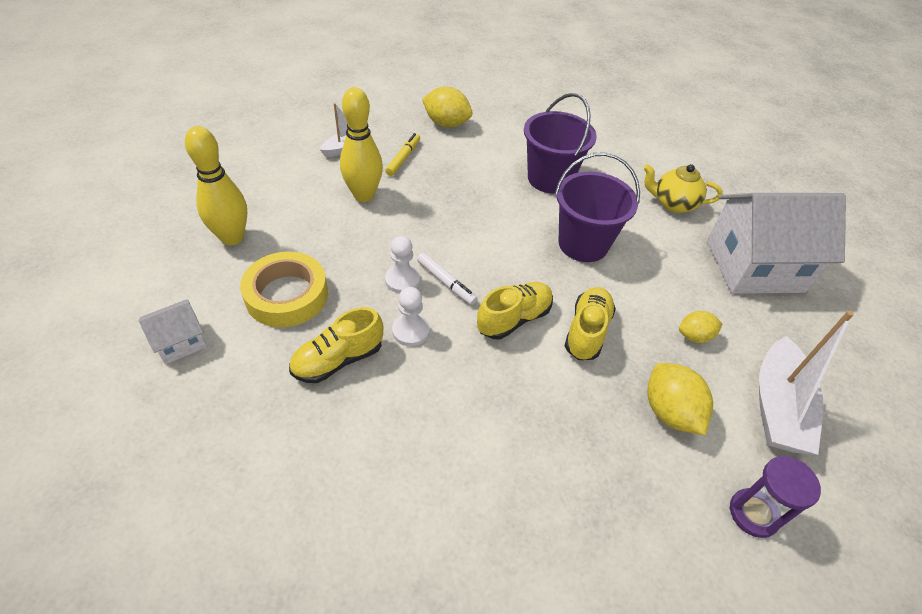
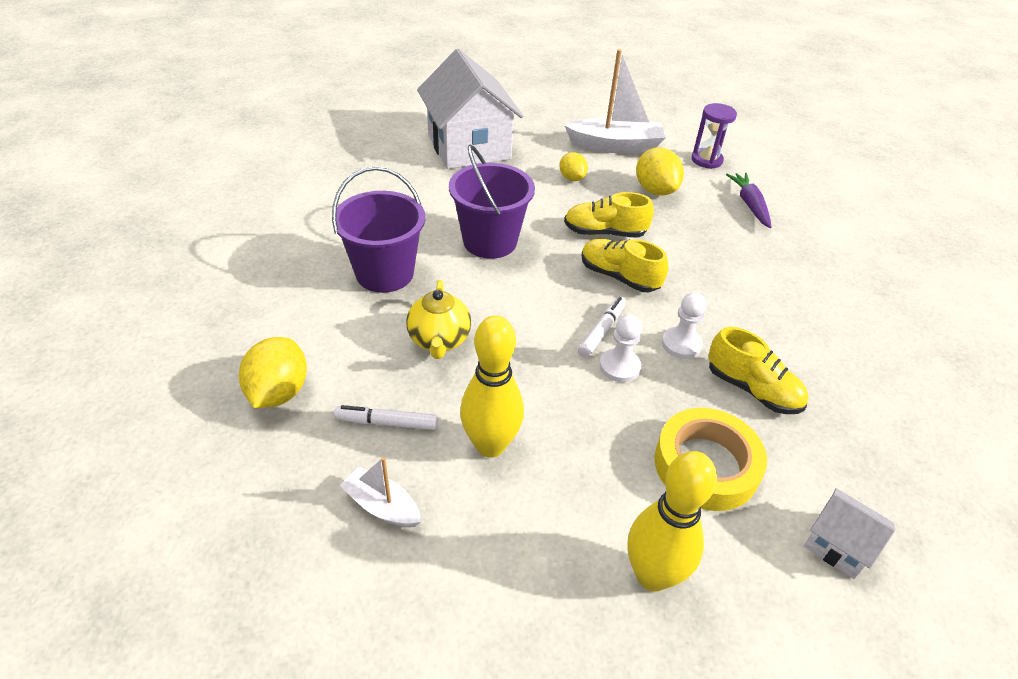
camera: 105 degrees left, 5 degrees down
(403, 158) = (387, 422): yellow marker -> white marker
(634, 516) = (749, 205): none -> purple carrot
(670, 412) = (655, 190): yellow lemon -> yellow lemon turned 75 degrees counterclockwise
(673, 204) = (397, 186): yellow teapot -> yellow teapot (439, 340)

